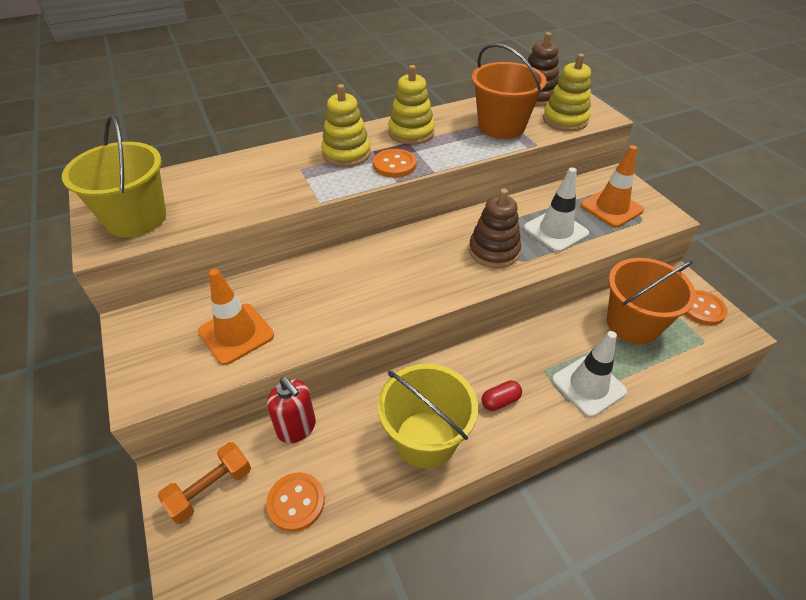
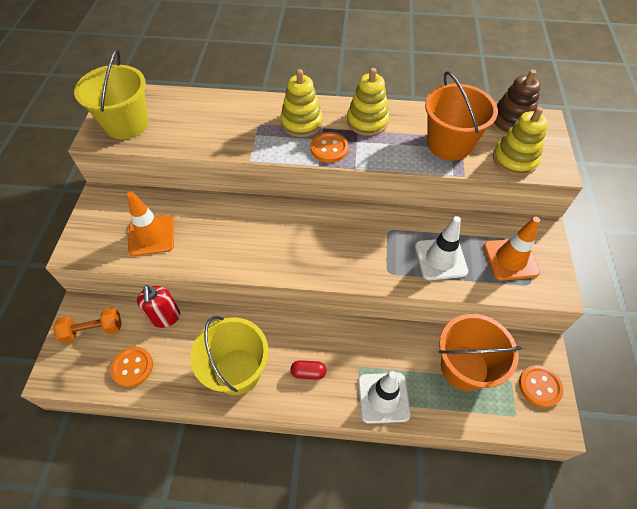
camera: 30 degrees right, 10 degrees up
(494, 251) = (374, 254): brown stacking toy -> none

